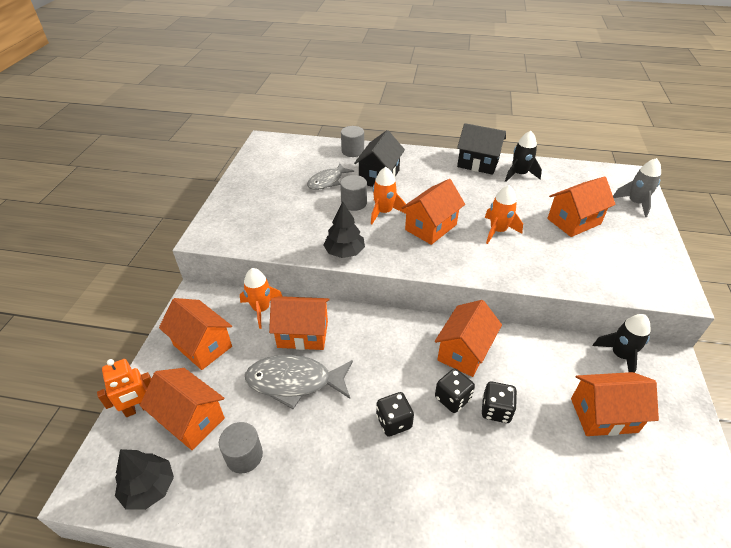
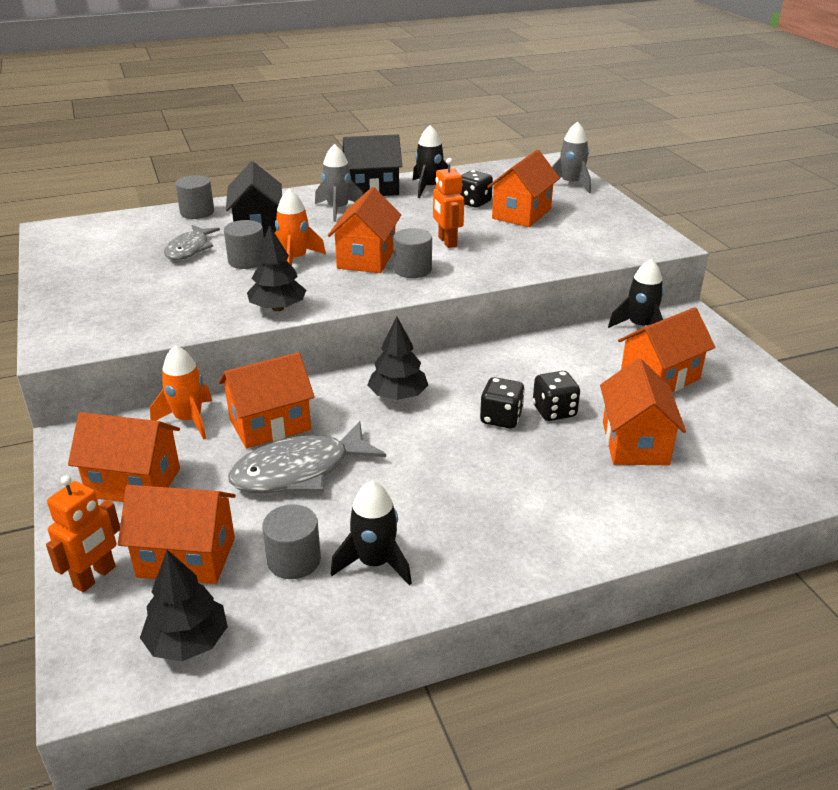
camera: 30 degrees left, 10 degrees down
(288, 486) = (374, 563): none -> black rocket
(394, 422) = (452, 461): black dice -> black dice (473, 202)
(395, 345) = (398, 396): none -> black tree
(441, 176) = (338, 209): none -> grey rocket
(455, 249) = (412, 270): none -> grey cylinder
(464, 351) = (481, 375): orange house -> orange house (635, 443)
(497, 231) = (447, 242): orange rocket -> orange robot

